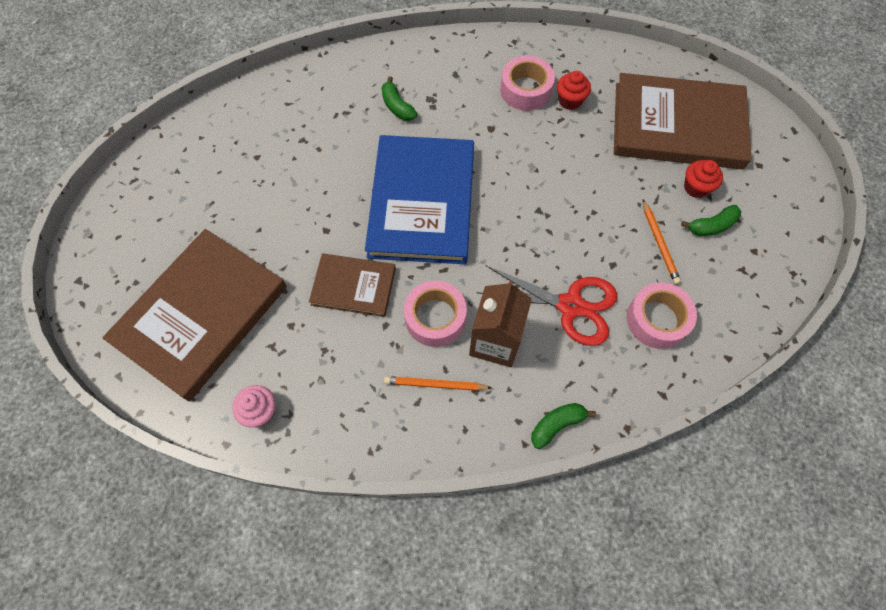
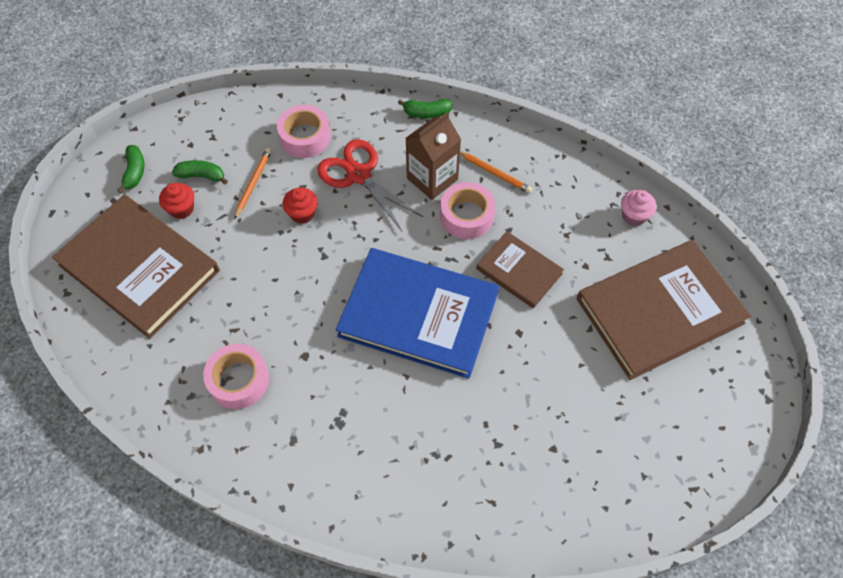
camera: 150 degrees left, 5 degrees down
(397, 106) = (378, 432): green banana -> green banana (135, 172)
(422, 202) = (418, 315): blue book -> blue book turned 75 degrees clockwise
(570, 100) = (208, 344): red cupcake -> red cupcake (302, 213)

